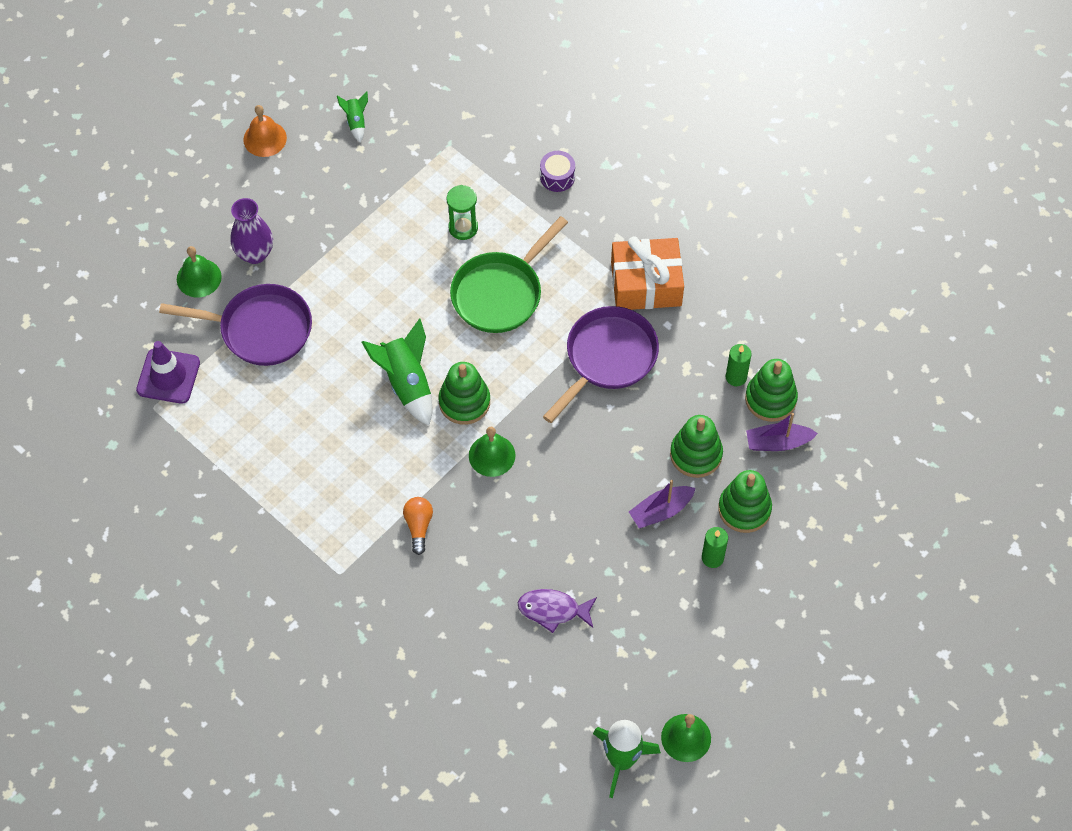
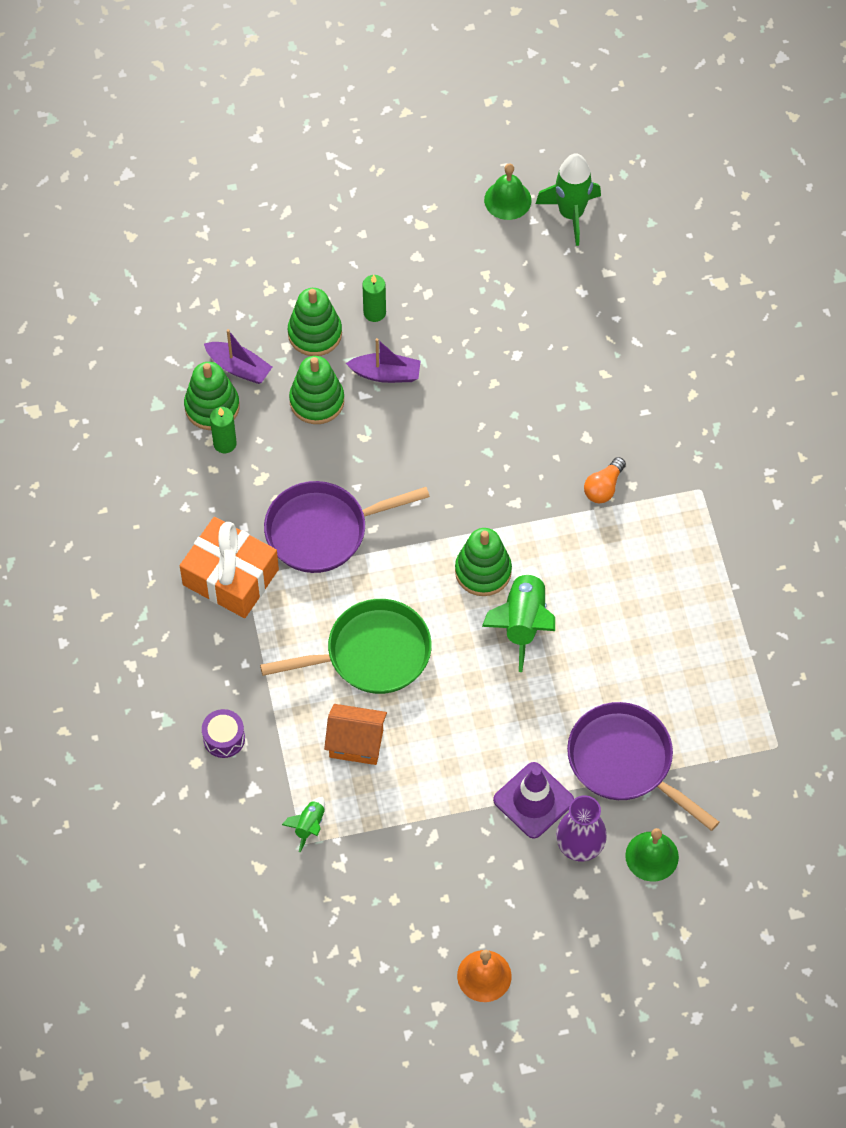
camera: 145 degrees left, 0 degrees up
(168, 376) = (744, 769): purple traffic cone -> purple traffic cone (533, 800)
(356, 122) = (376, 933): green rocket -> green rocket (309, 825)
(463, 227) = (356, 743): green hourglass -> orange house
(492, 455) = (494, 509): green bell -> none
(553, 610) = (539, 352): purple fish -> none

